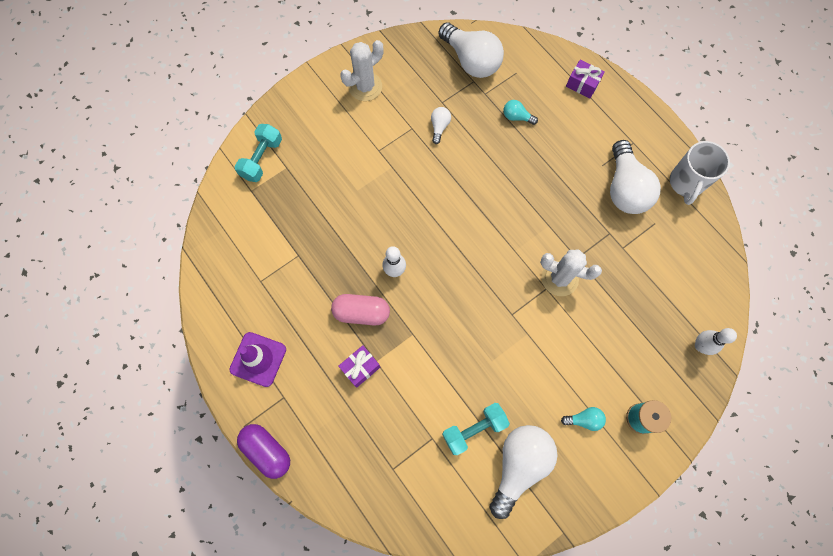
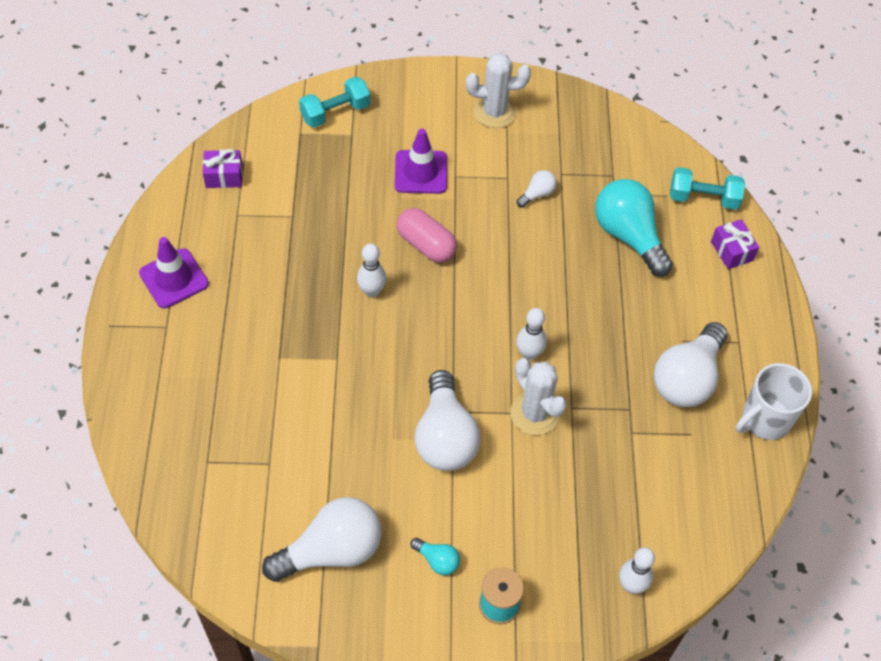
camera: 35 degrees right, 15 degrees down
(267, 451) = (110, 361): purple capsule -> none
(354, 163) = (421, 172): none -> purple traffic cone
(360, 368) = (259, 352): purple gift -> purple gift (224, 176)
(361, 312) = (305, 306): pink capsule -> pink capsule (426, 245)
(471, 60) = (627, 155): white light bulb -> white light bulb (445, 437)
(474, 429) = (317, 485): turquoise dumbbell -> turquoise dumbbell (703, 198)
(516, 117) = (628, 236): turquoise light bulb -> turquoise light bulb, size x2.21
(524, 241) = (529, 354): none -> white bowling pin

